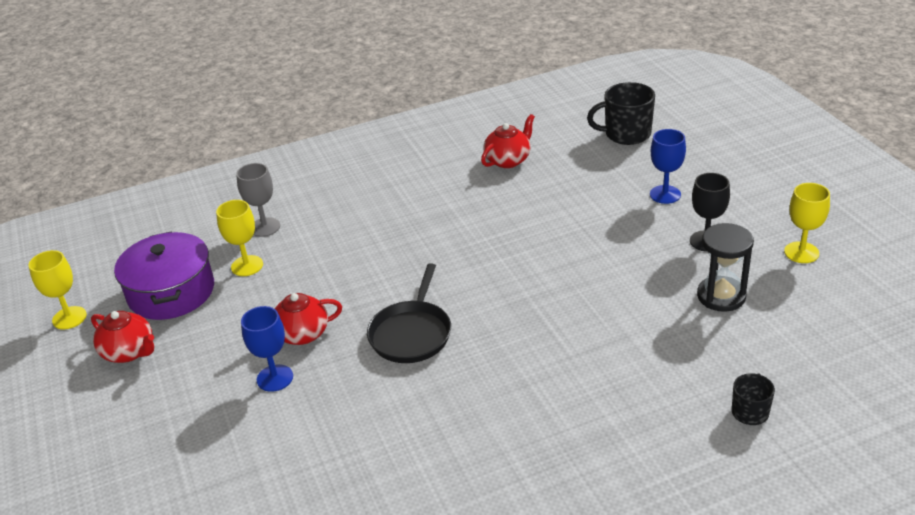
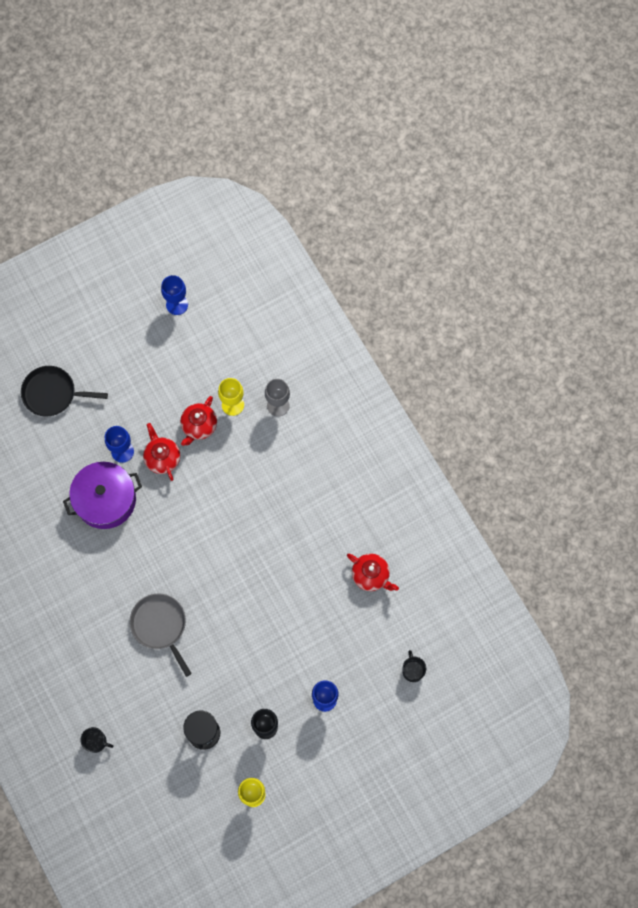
camera: 80 degrees right, 35 degrees up
(69, 318) = (177, 304): yellow goblet -> blue goblet
(129, 352) = (145, 355): red teapot -> red teapot (199, 426)
(171, 292) = (204, 362): purple pot -> purple pot (105, 500)
(411, 334) = (163, 529): black pan -> black pan (52, 394)
(561, 338) = (160, 626): none -> grey pan
(626, 134) = (413, 670): black mug -> black mug, size x0.57

